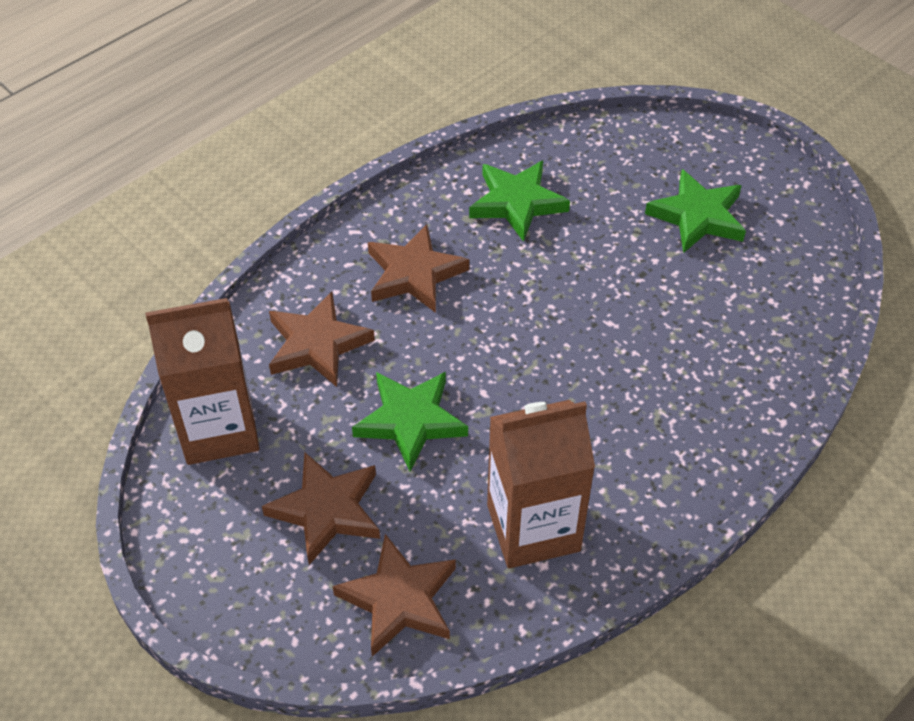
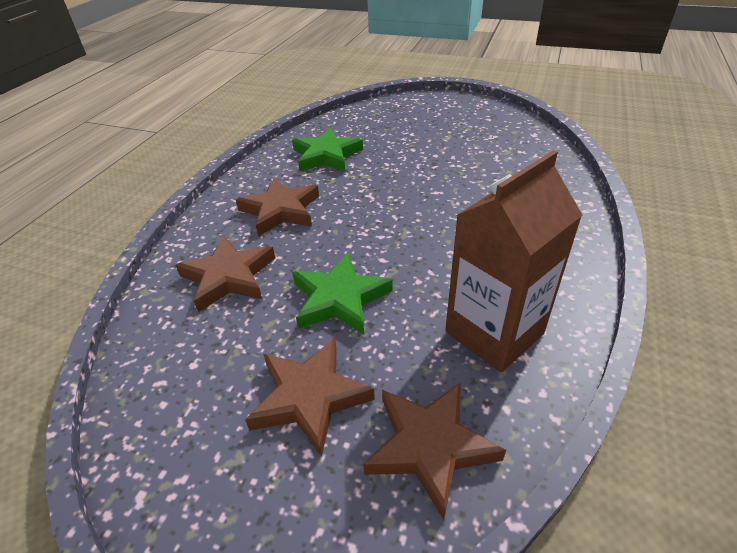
camera: 25 degrees left, 10 degrees down
(219, 429) = (167, 373): brown carton -> none
(697, 216) = (441, 129): green star -> none

